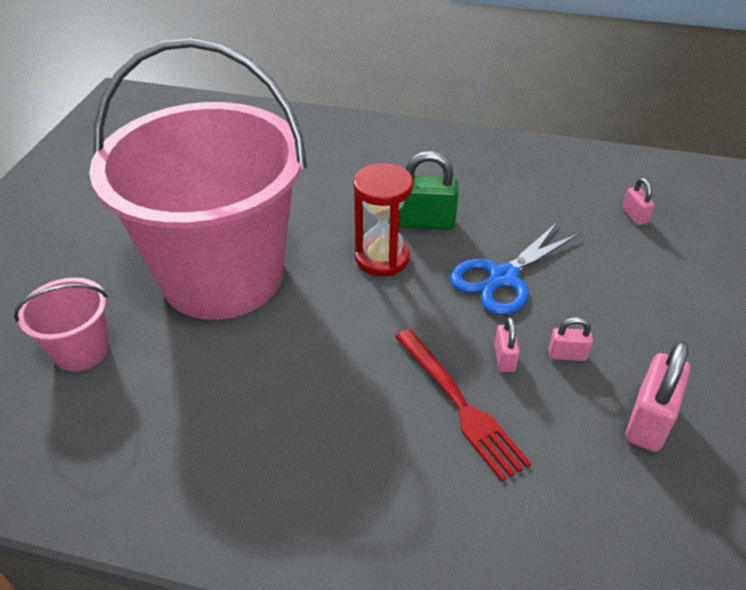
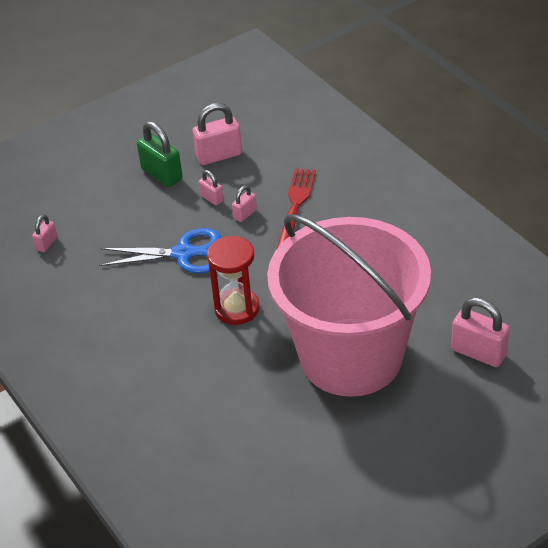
camera: 135 degrees left, 0 degrees up
(81, 350) = (478, 353): pink bucket -> pink padlock
(425, 222) = (176, 318): green padlock -> green padlock (162, 174)

